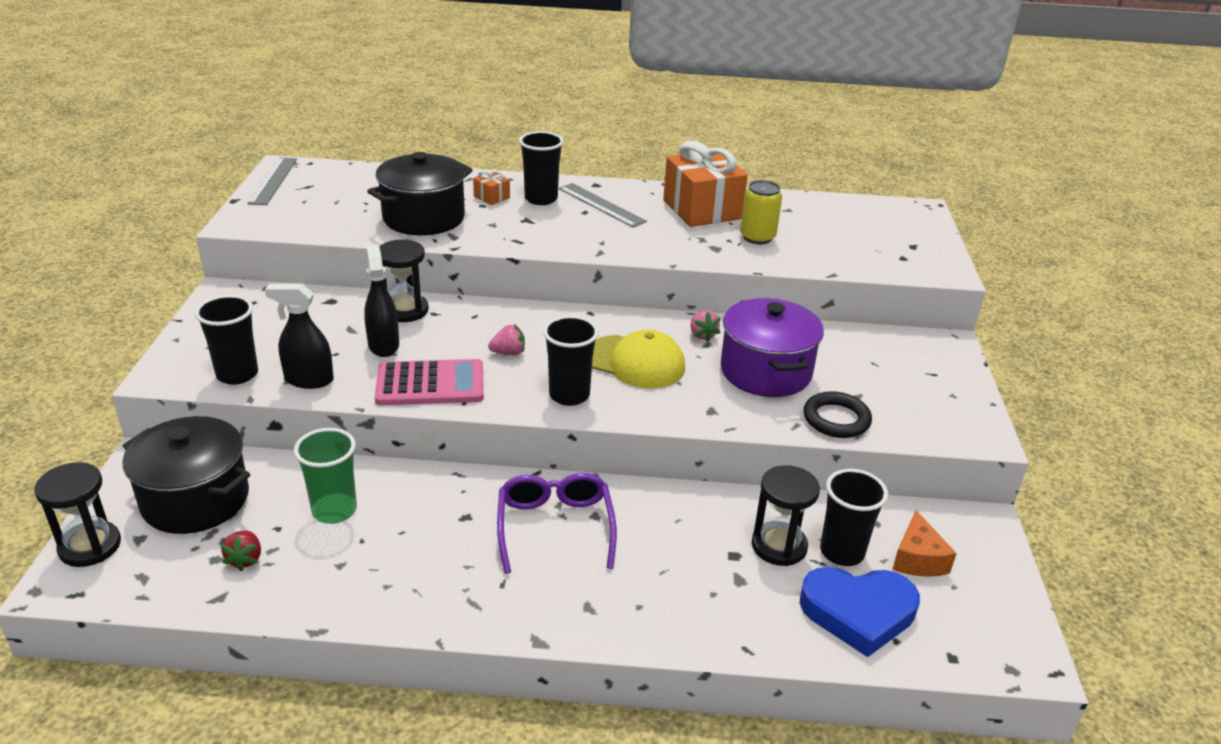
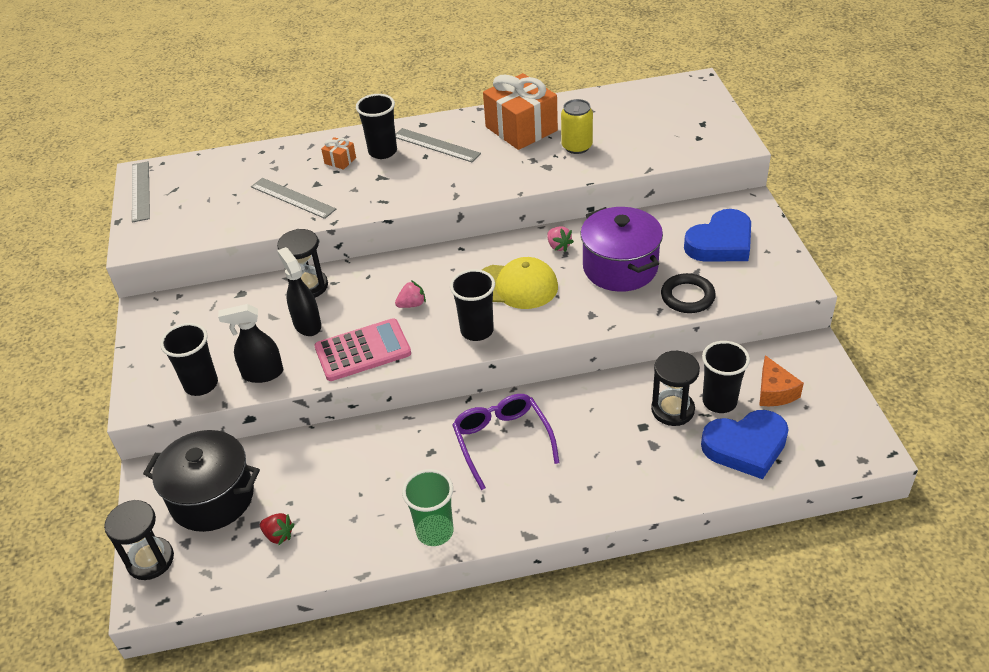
camera: 10 degrees left, 10 degrees up
(245, 559) = (278, 535): red strawberry -> red strawberry turned 45 degrees counterclockwise
(334, 510) = (327, 475): green cup -> green cup (435, 532)
(424, 218) = (293, 198): black pot -> grey ruler
(898, 374) = (721, 243): none -> blue heart

